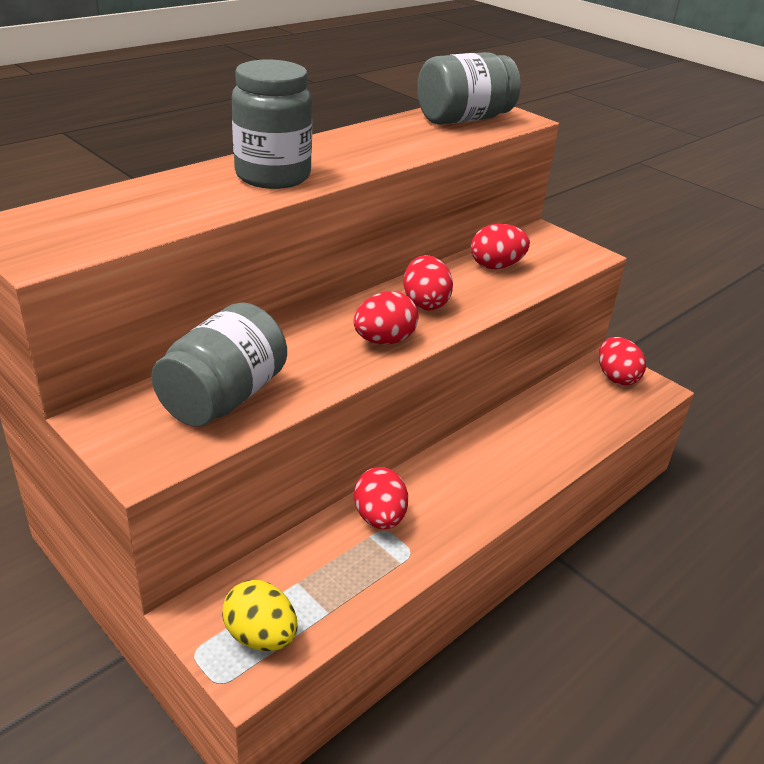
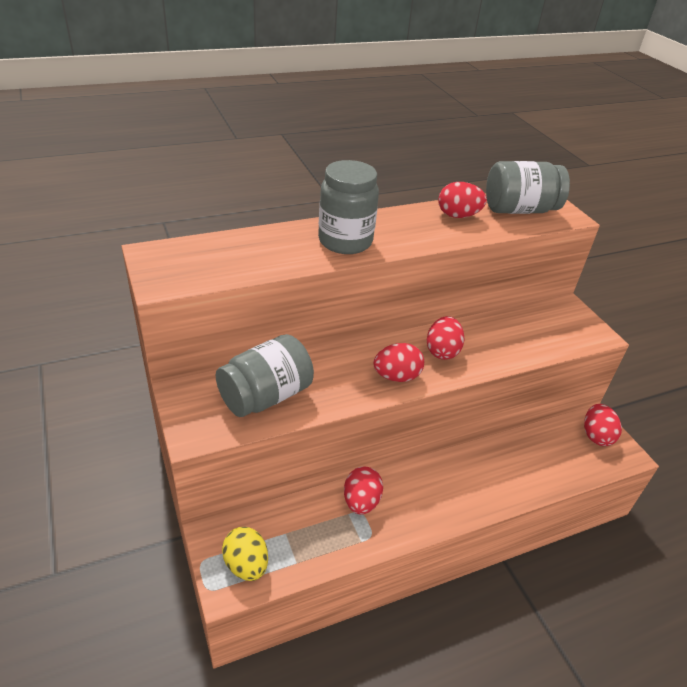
camera: 20 degrees right, 5 degrees up
(496, 266) = (514, 330): red egg -> red egg (458, 215)

